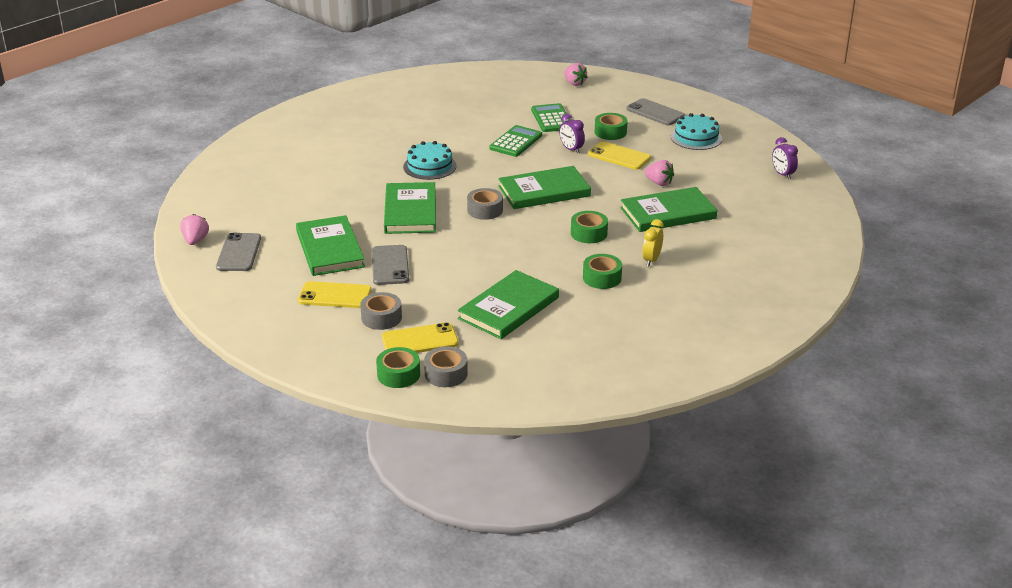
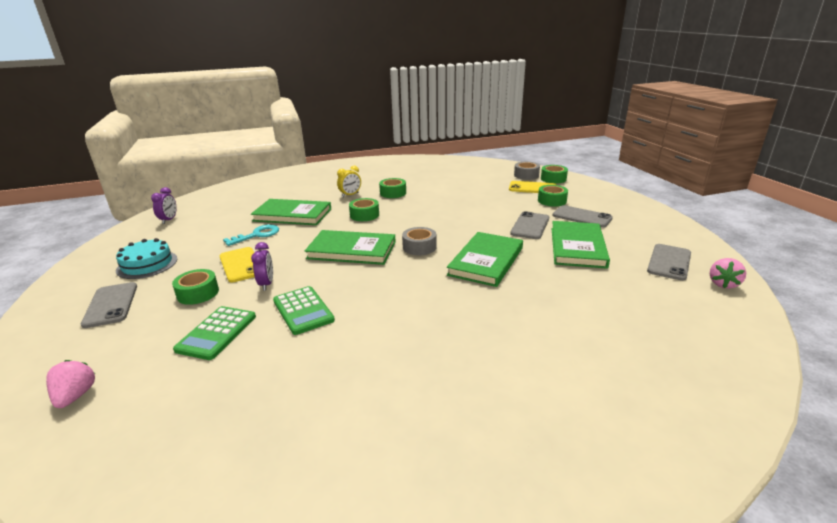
camera: 150 degrees left, 5 degrees down
(335, 296) = (582, 217): yellow phone -> grey phone
(381, 318) = (552, 201): grey tape -> green tape
(429, 166) = (428, 305): turquoise cake -> none
(509, 308) = (466, 191): green book -> none
(515, 142) = (303, 310): green calculator -> green calculator turned 90 degrees counterclockwise
(659, 183) = (257, 235): pink strawberry -> turquoise key

